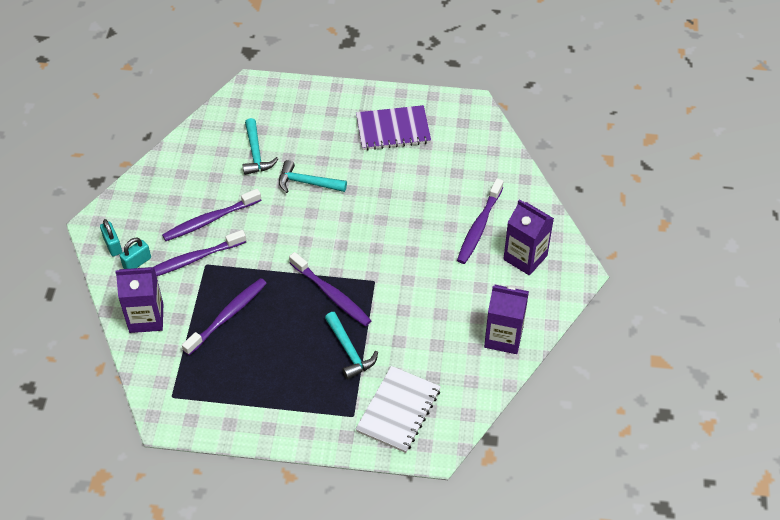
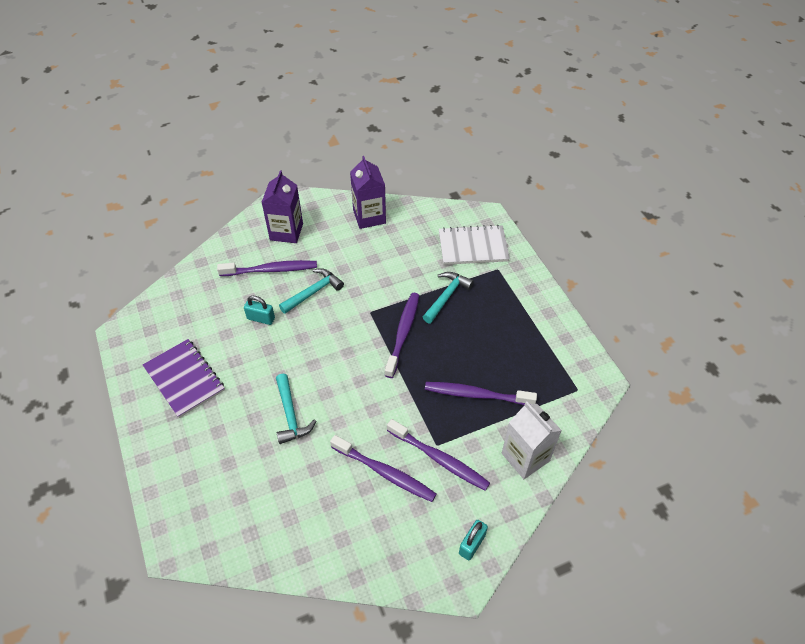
camera: 120 degrees left, 0 degrees up
(137, 263) = (475, 506): turquoise padlock -> turquoise padlock (261, 318)
(146, 318) = (525, 457): purple carton -> white carton
(256, 154) = (276, 482): turquoise hammer -> turquoise hammer (313, 292)

